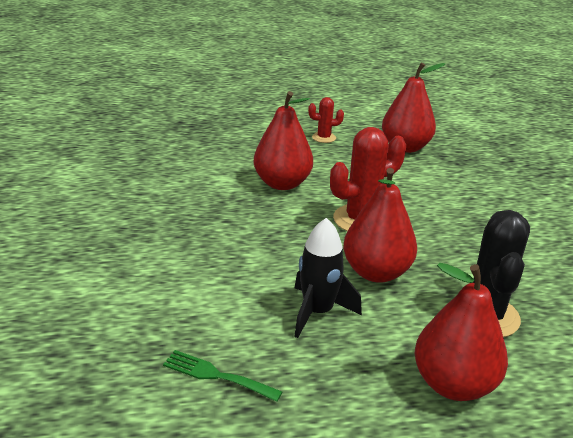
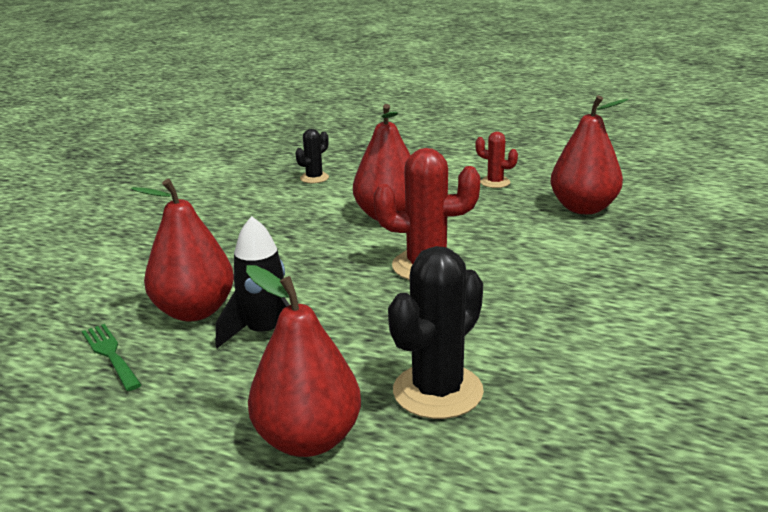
camera: 35 degrees right, 5 degrees down
(179, 161) = (314, 178): none -> black cactus
(376, 272) = (373, 317): red pear -> red pear (194, 311)

